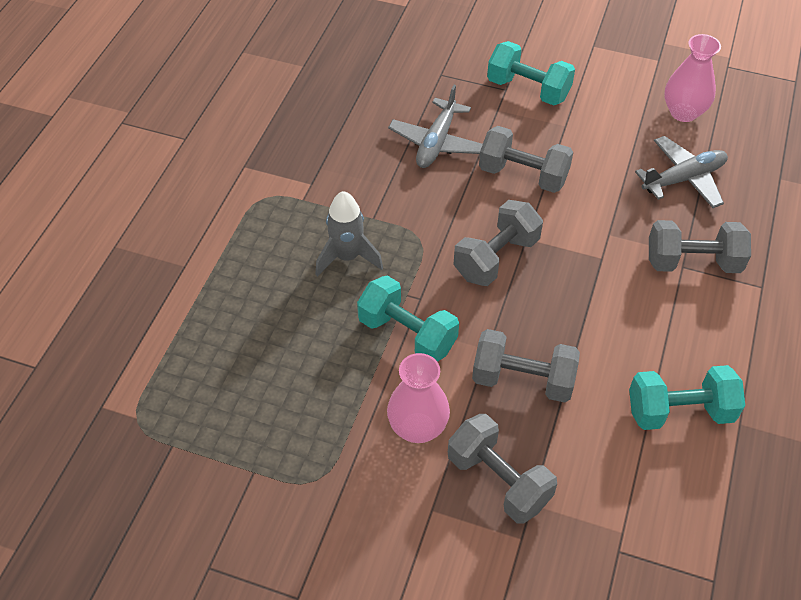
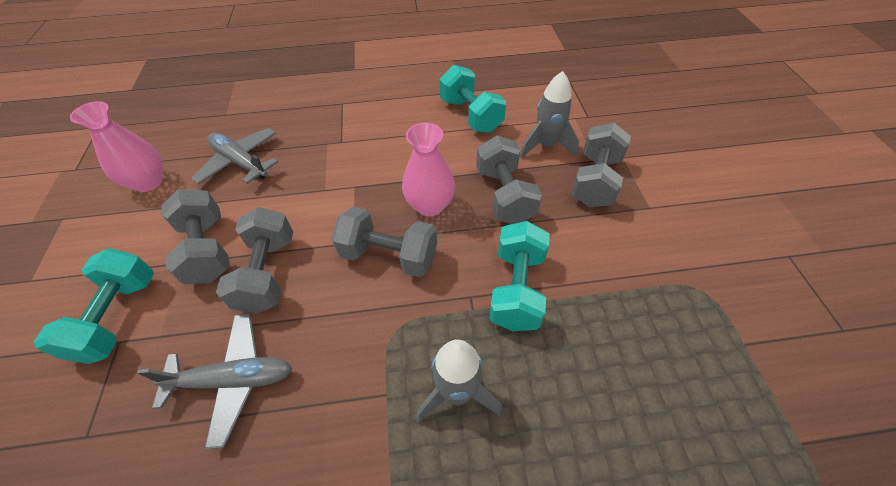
camera: 115 degrees left, 0 degrees up
(417, 427) = (597, 242): pink vase -> pink vase (430, 205)
(582, 464) = (546, 145): none -> grey rocket
(692, 262) = (334, 138): grey dumbbell -> grey dumbbell (207, 250)

